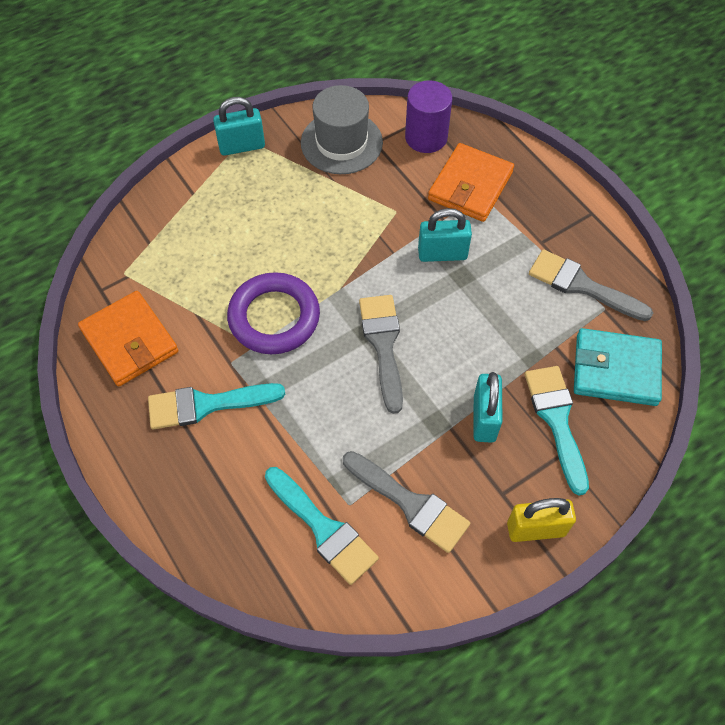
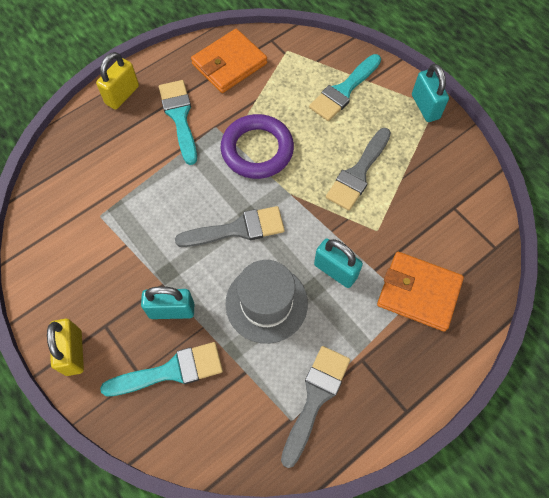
camera: 85 degrees right, 5 degrees up
(153, 479) = (122, 95): none -> yellow padlock
(323, 529) = (82, 200): turquoise brush -> turquoise brush (344, 91)
(341, 142) = (447, 180): grey hat -> grey hat (266, 303)
(410, 503) = (99, 257): grey brush -> grey brush (358, 173)
(426, 137) = (470, 250): purple cylinder -> none
(442, 254) = (335, 271): turquoise padlock -> turquoise padlock turned 45 degrees counterclockwise
(615, 370) = (224, 427): turquoise wallet -> none

